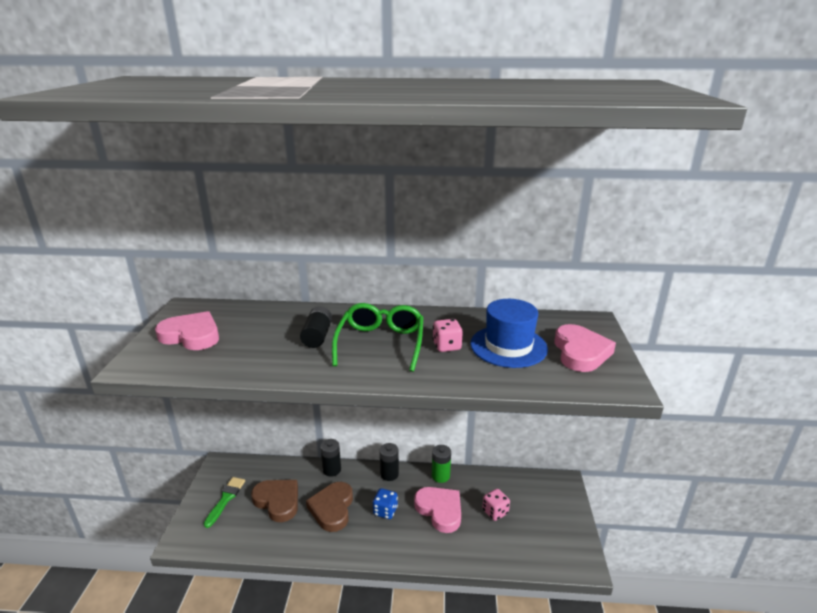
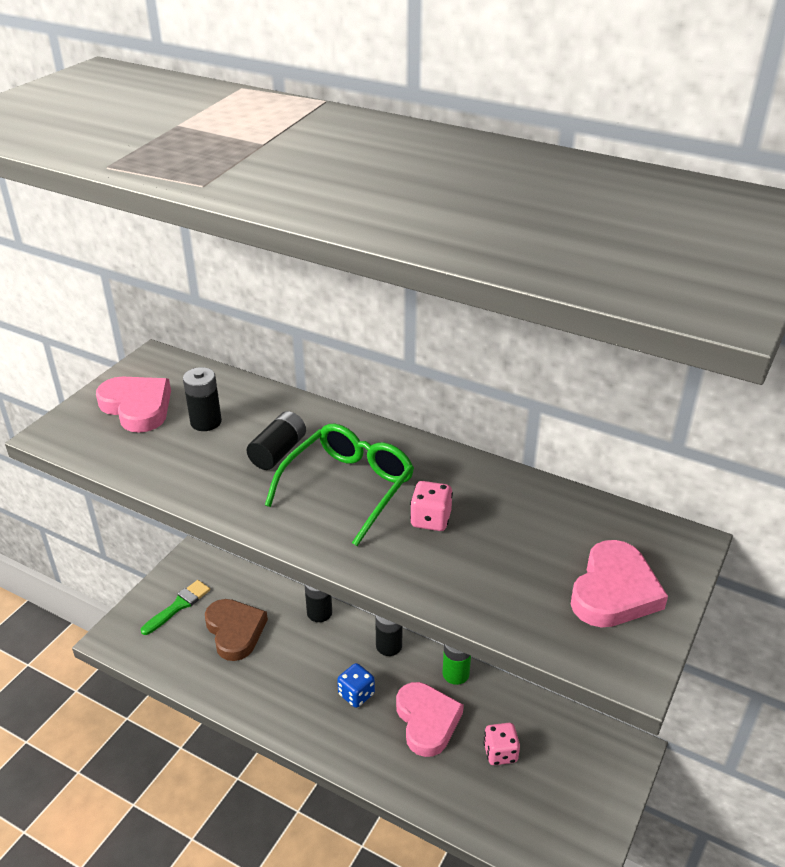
camera: 25 degrees right, 10 degrees up
(251, 332) = (206, 422): none -> black battery
(332, 508) = (293, 666): brown heart -> none
(508, 346) = (516, 547): blue hat -> none

